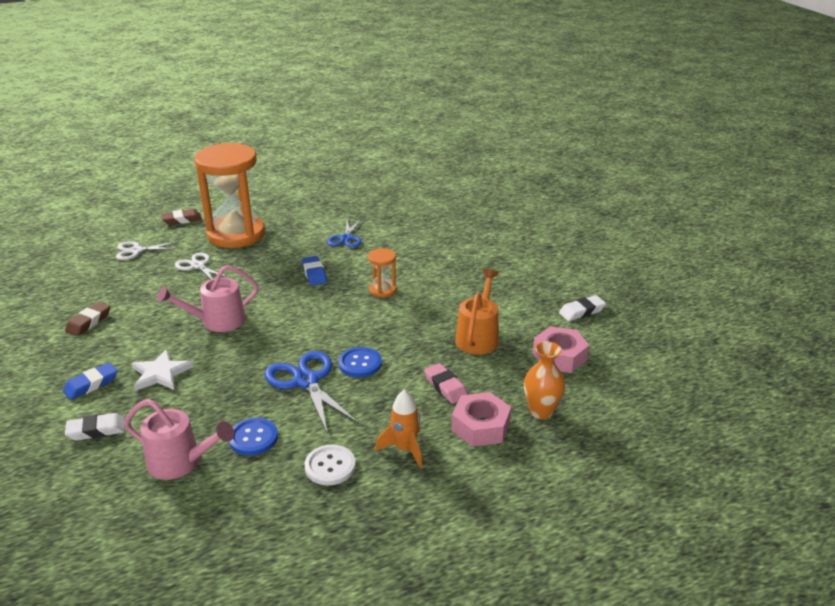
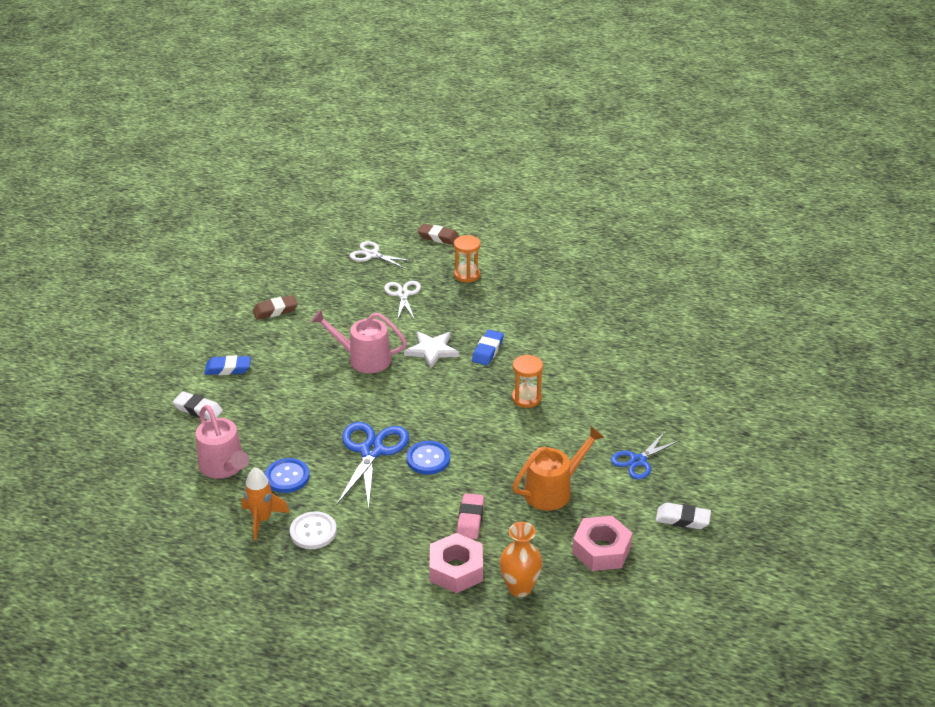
camera: 40 degrees right, 5 degrees up
(160, 373) = (280, 385): white star -> white star (432, 350)
(236, 234) = (467, 275): orange hourglass -> orange hourglass, size x0.43
(346, 238) = (557, 325): blue scissors -> blue scissors (638, 461)
(405, 449) = (378, 552): orange rocket -> orange rocket (262, 519)

